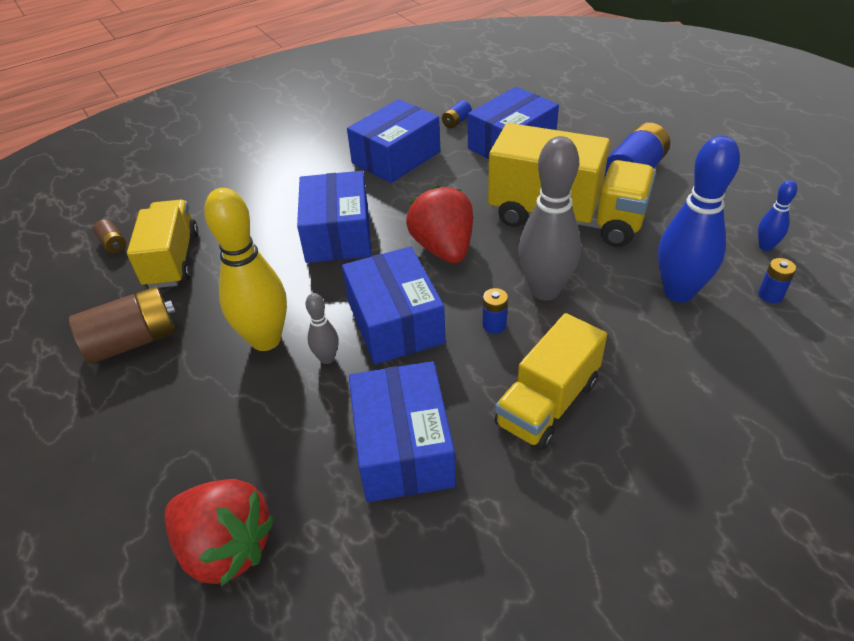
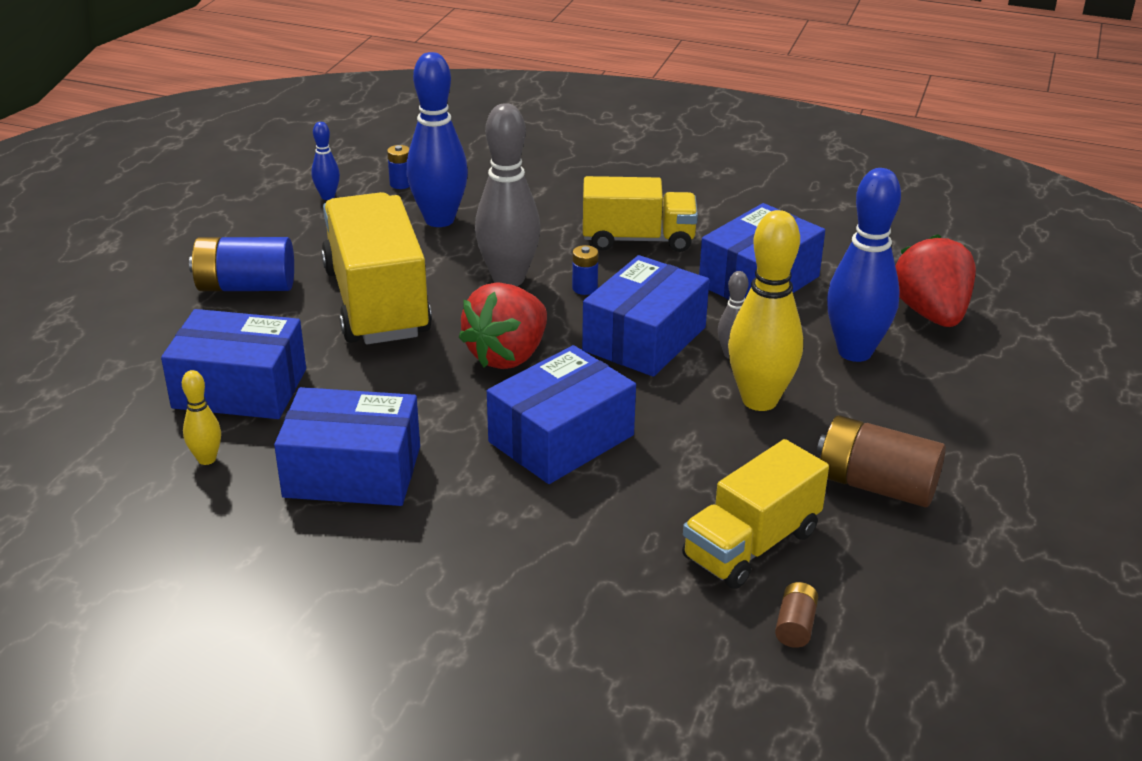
camera: 130 degrees left, 10 degrees down
(247, 438) = (854, 352): none -> blue bowling pin
(456, 122) = (207, 459): blue battery -> yellow bowling pin

